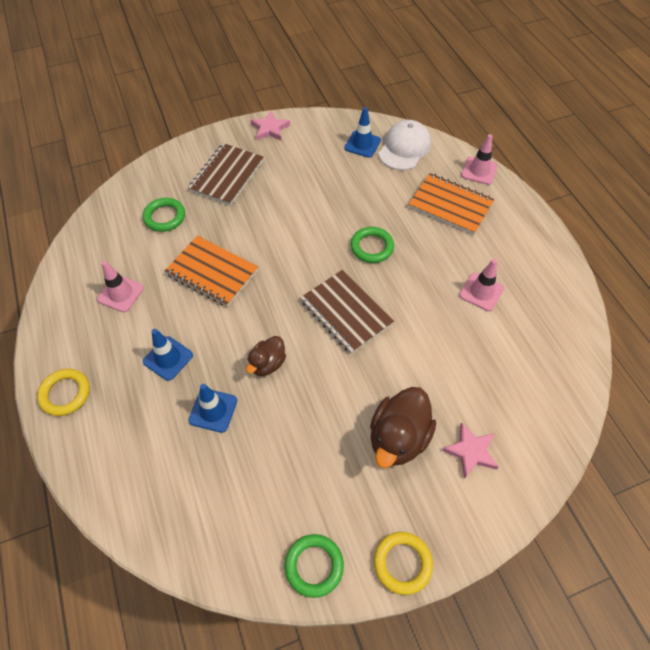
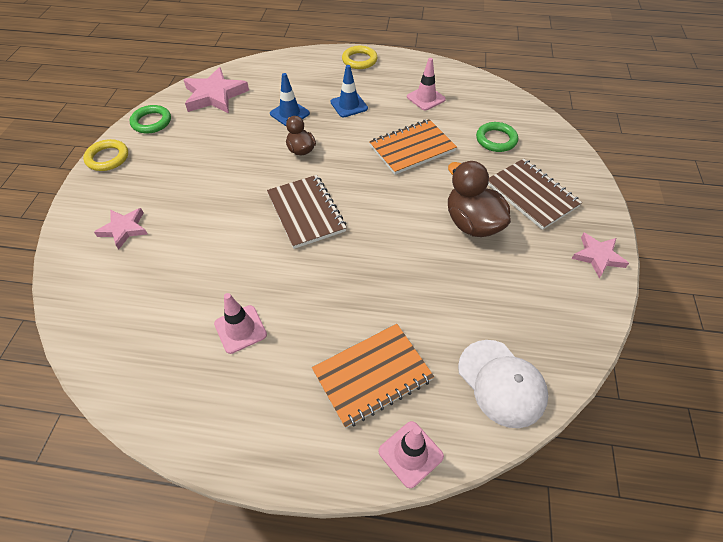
camera: 120 degrees right, 5 degrees down
(220, 525) = (215, 95): none -> pink star
(346, 313) = (306, 212): brown notebook -> brown notebook turned 75 degrees clockwise
(362, 144) = (530, 337): blue traffic cone -> none
(372, 247) = (364, 266): green ring -> none
(398, 438) = (177, 193): brown duck -> brown duck (472, 223)

